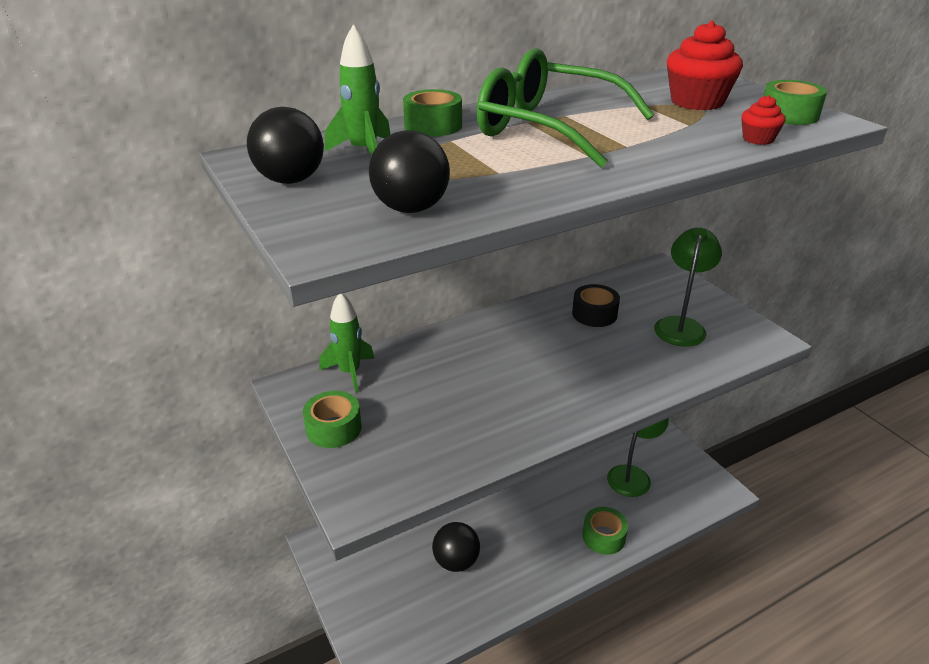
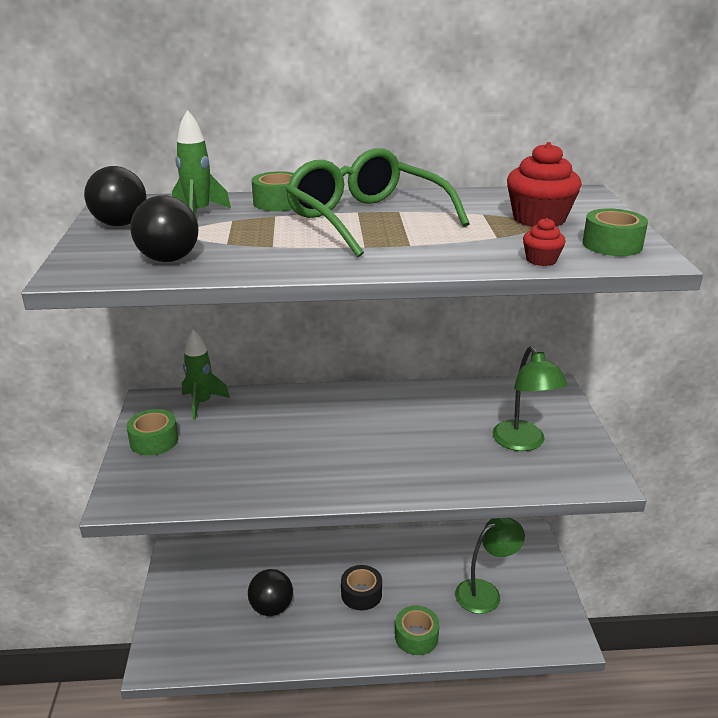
camera: 25 degrees right, 5 degrees down
(594, 314) = (448, 411): black tape -> black tape (361, 594)
(681, 325) = (523, 443): green lamp -> green lamp turned 120 degrees clockwise

